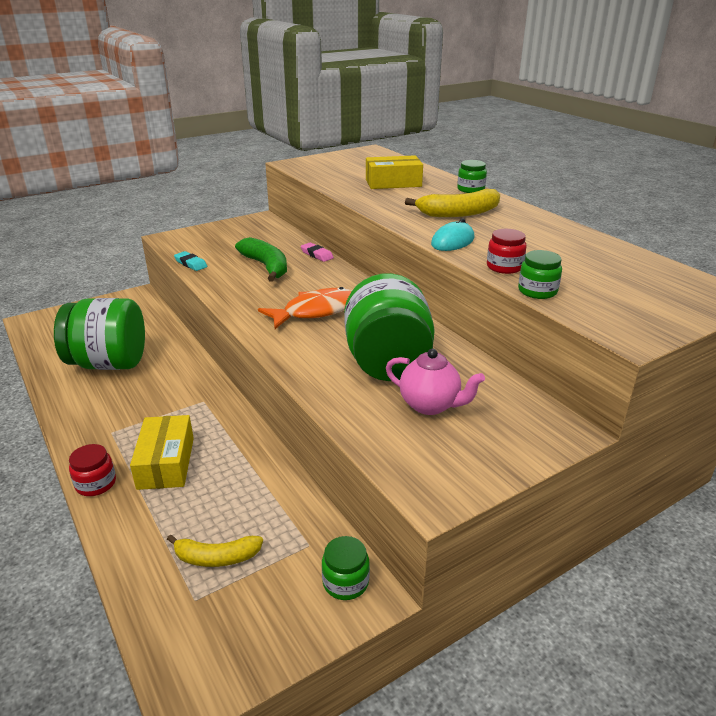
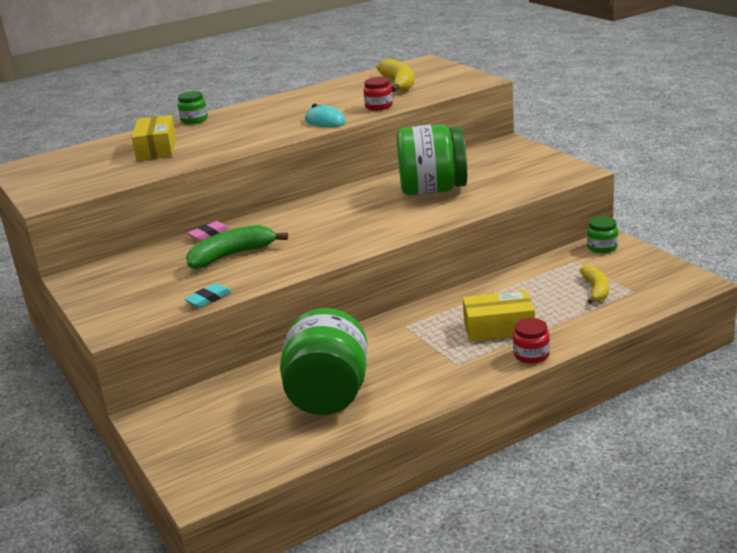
camera: 85 degrees left, 5 degrees down
(316, 311) = (342, 222): orange fish -> none
(430, 405) = (487, 175): pink teapot -> none
(458, 213) = (259, 122): yellow banana -> yellow banana (399, 84)
(537, 291) = (420, 98): green jar -> none

